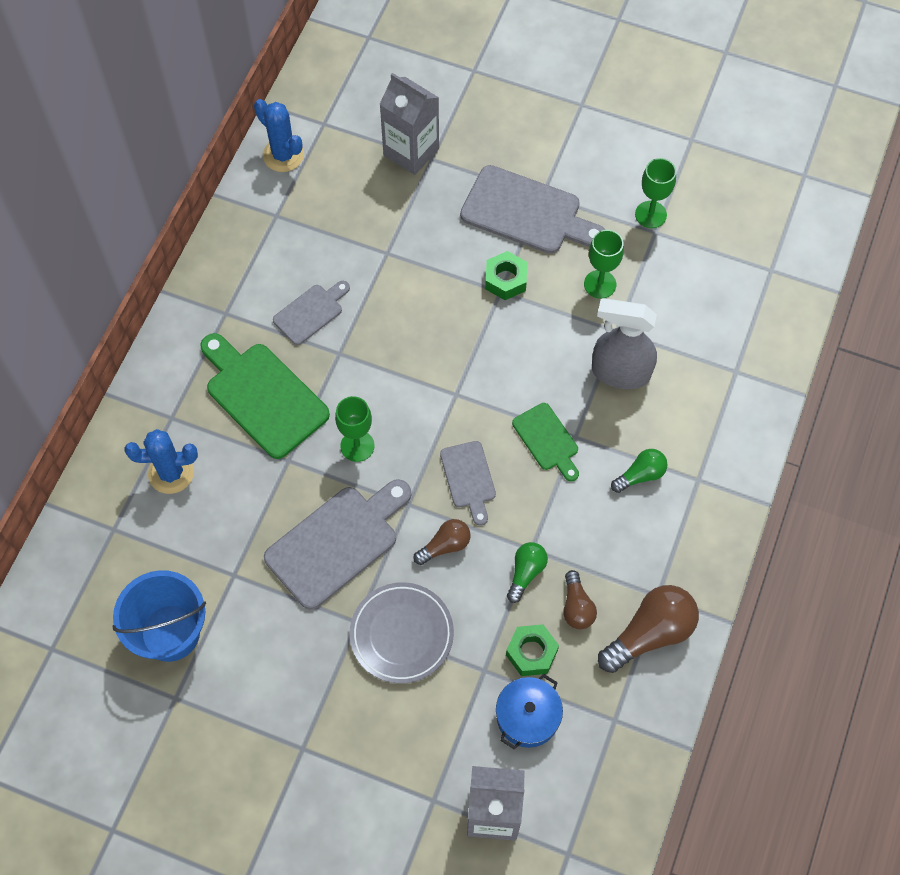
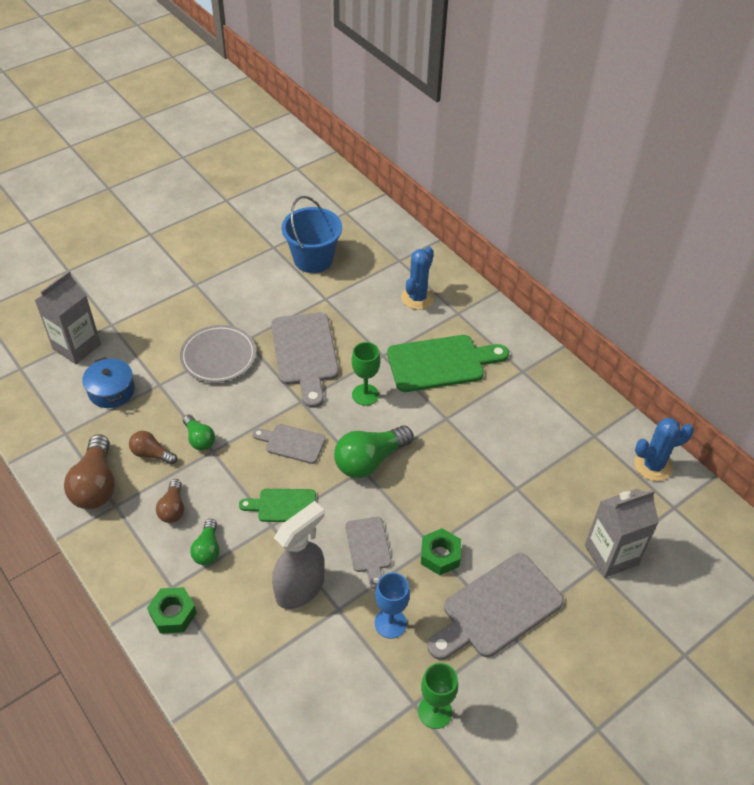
camera: 120 degrees right, 15 degrees down
(311, 312) = (491, 418): grey cutting board -> grey cutting board (368, 548)
(441, 394) = (369, 461): none -> green light bulb
(445, 546) = (256, 406): brown light bulb -> brown light bulb (173, 508)
(531, 653) = (146, 414): green nut -> green nut (173, 614)
(600, 284) = (390, 623): green goblet -> blue goblet

